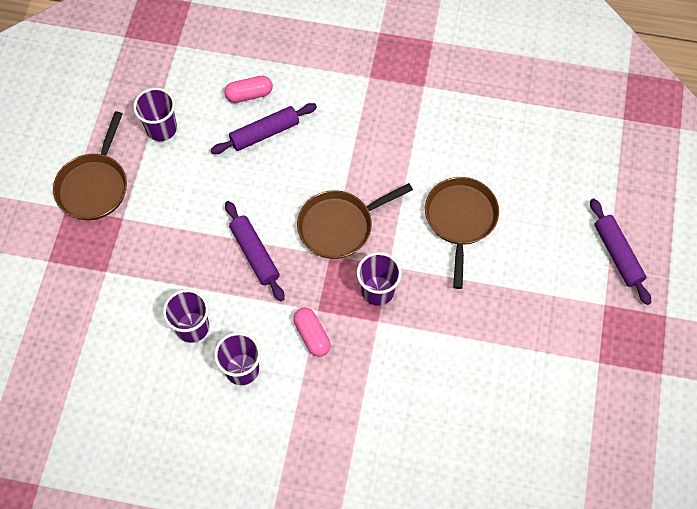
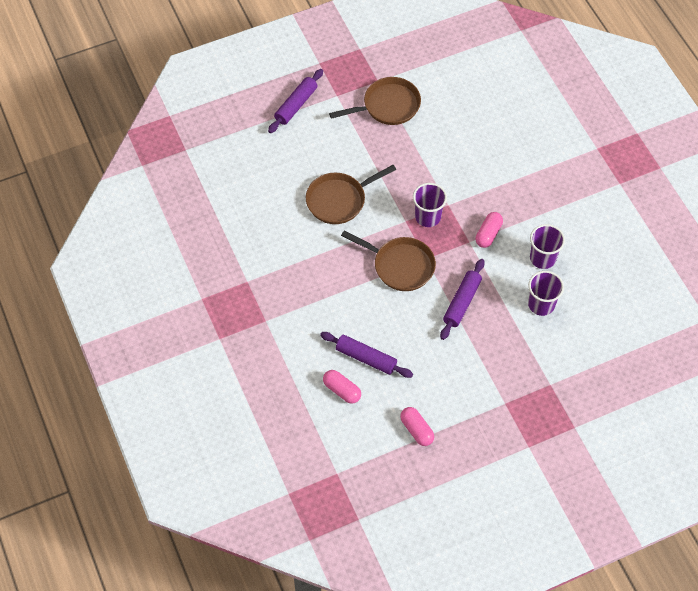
camera: 125 degrees left, 5 degrees down
(94, 186) = (497, 440): brown pan -> brown pan (388, 106)
(161, 128) = (416, 430): purple cup -> pink capsule

